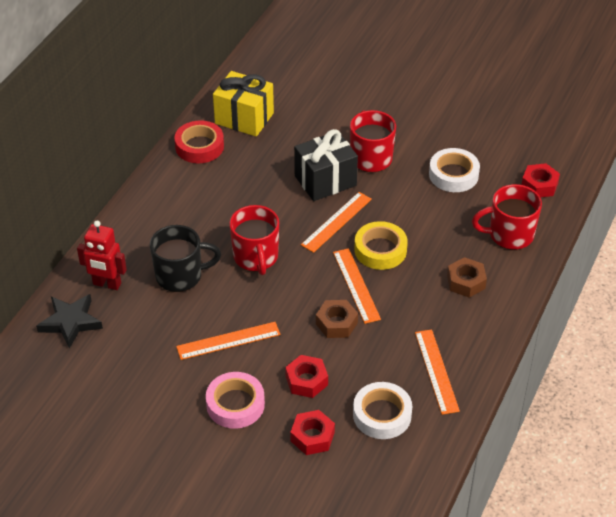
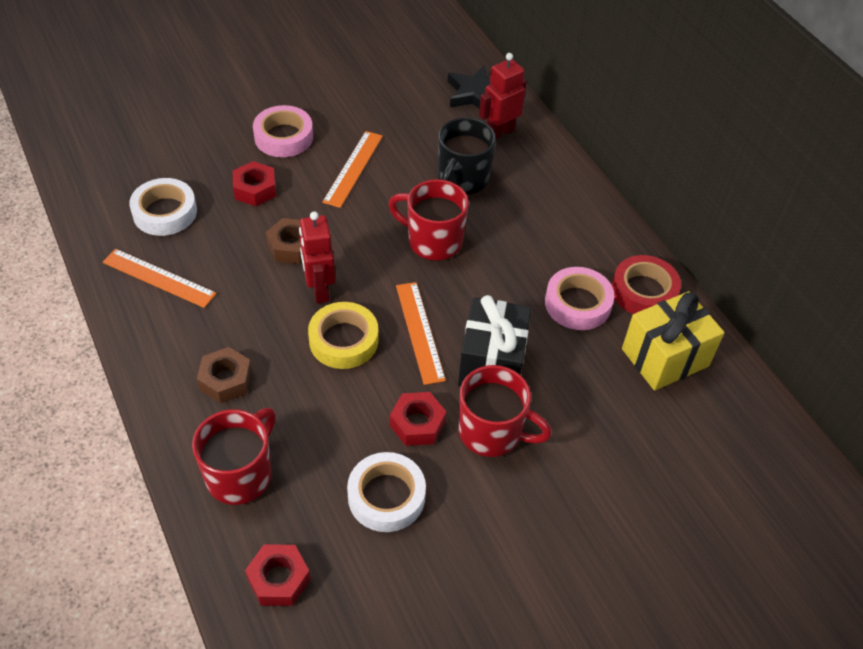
camera: 125 degrees right, 5 degrees up
(240, 168) = (577, 303): none -> pink tape
(312, 437) = (199, 160): red nut -> red nut (417, 424)
(356, 285) = (319, 290): orange ruler -> red robot

